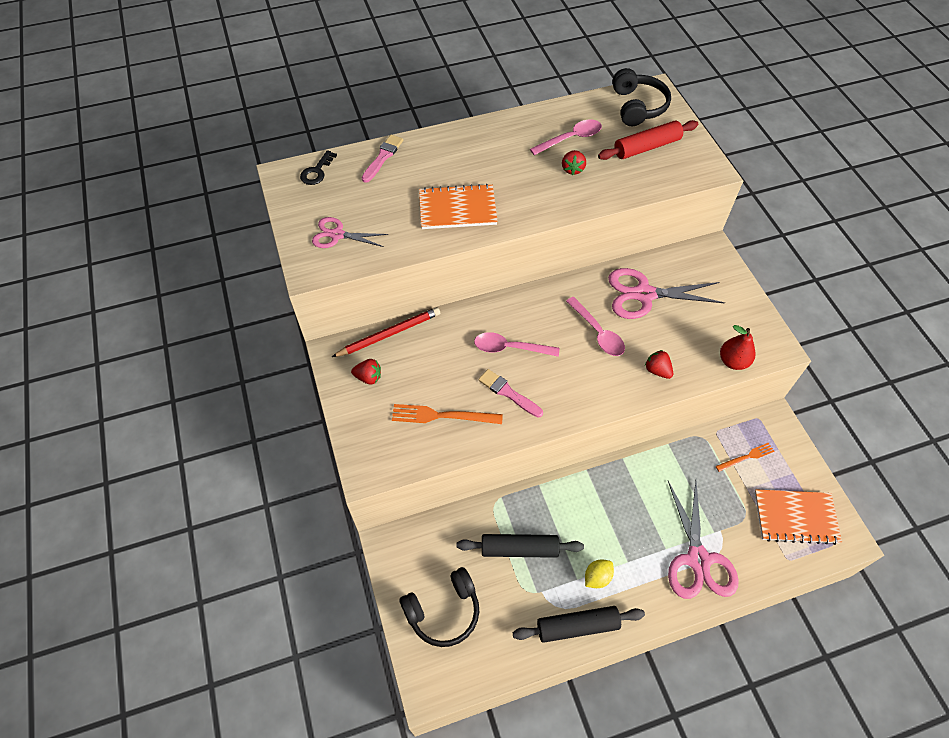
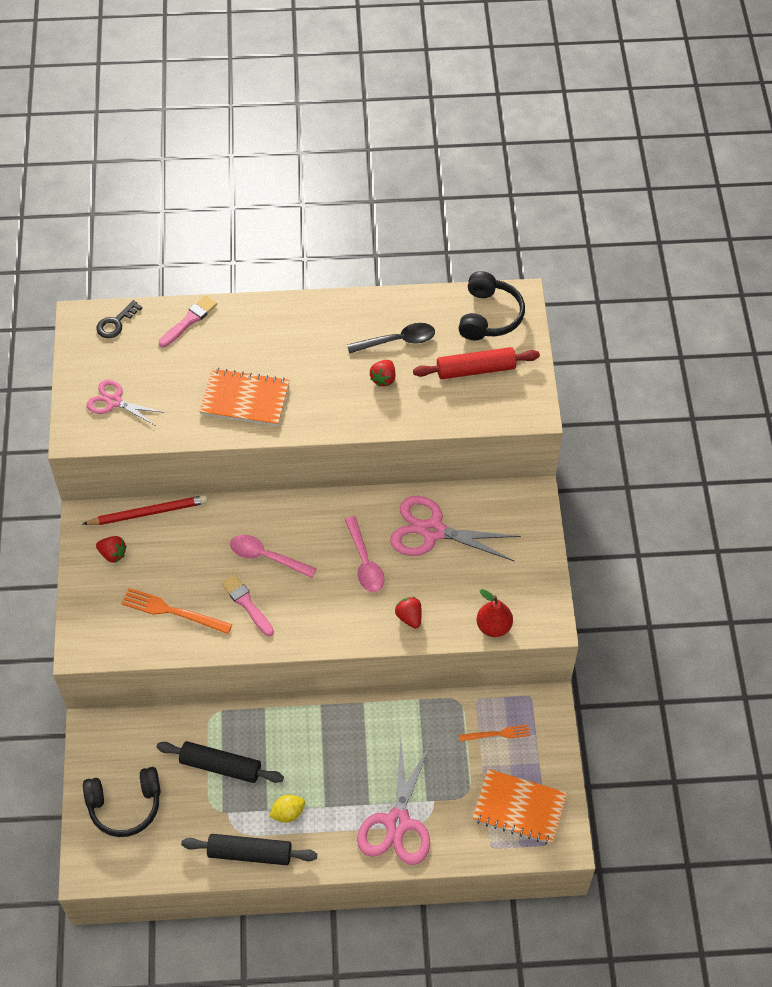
camera: 15 degrees right, 0 degrees up
(570, 139) = (397, 341): pink spoon -> black spoon

